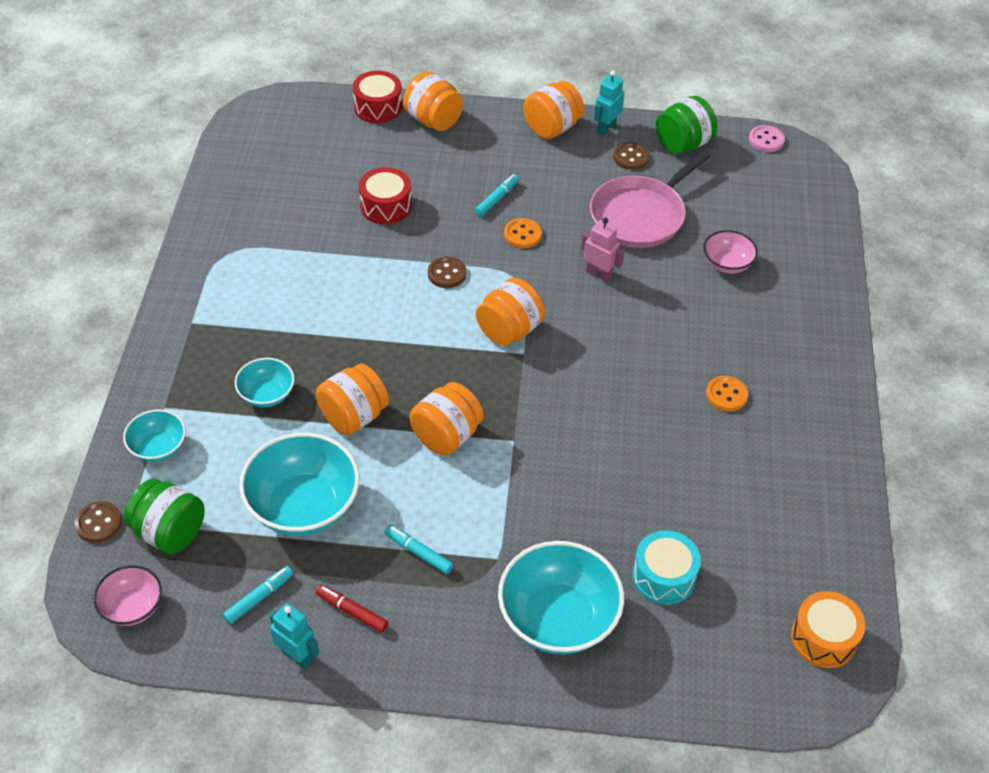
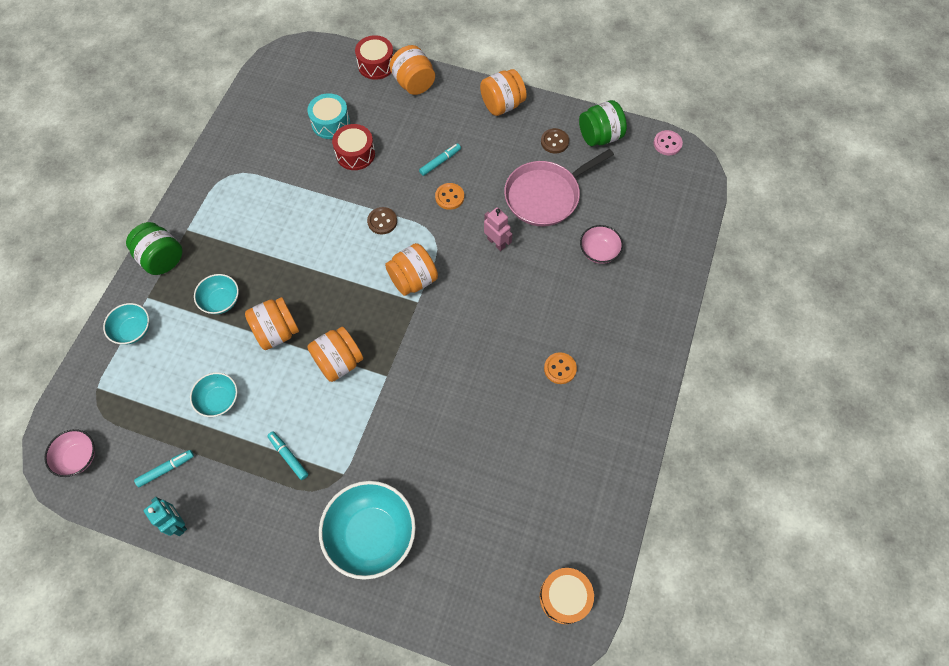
camera: 15 degrees right, 15 degrees up
(98, 523) = (75, 384): brown button -> none
(169, 532) = (121, 402): green jar -> green jar (162, 259)
(303, 506) = (219, 400): turquoise bowl -> turquoise bowl, size x0.54
(352, 611) = (227, 495): red marker -> none
(606, 128) = (544, 111): turquoise robot -> none
(664, 576) = (461, 516): turquoise drum -> turquoise drum (331, 123)

